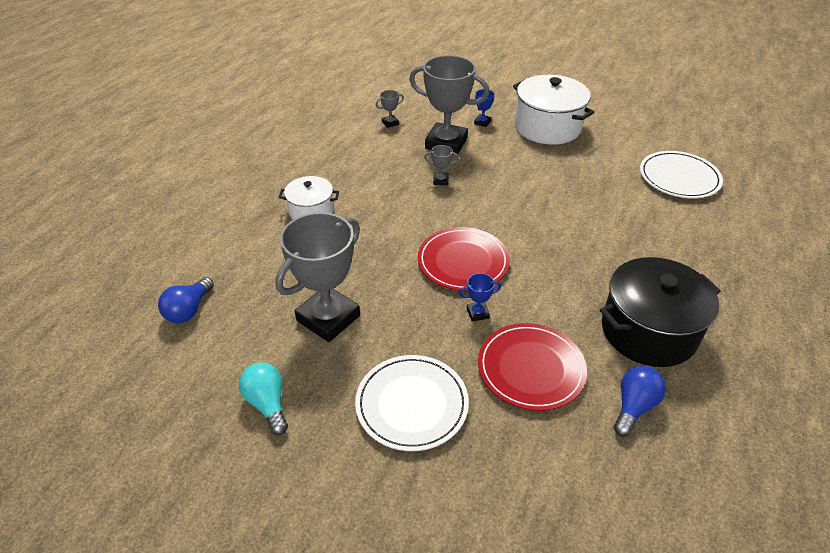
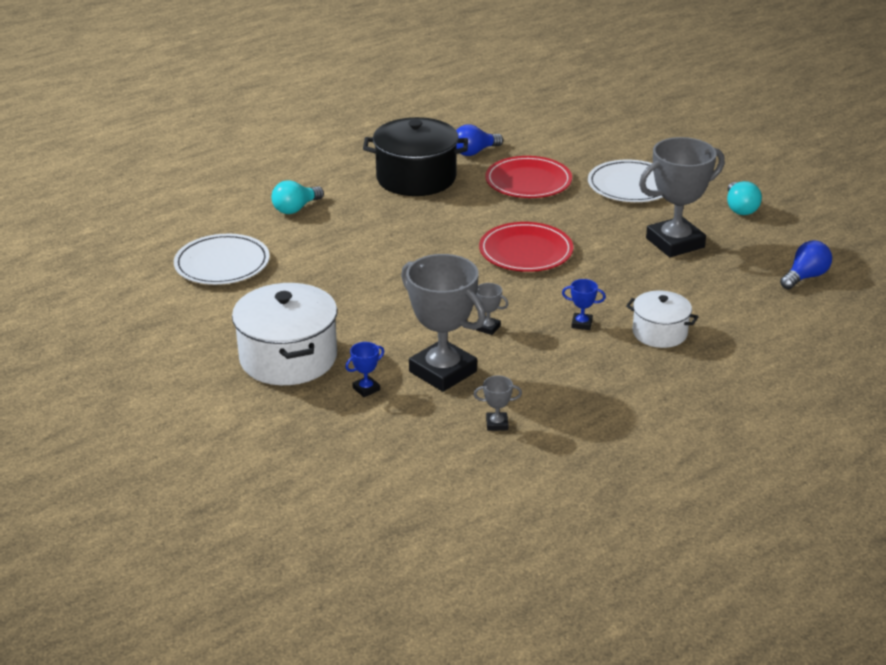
camera: 155 degrees left, 10 degrees down
(477, 313) = (542, 217): blue trophy -> blue trophy (581, 324)
(703, 249) = (296, 209): none -> turquoise light bulb

